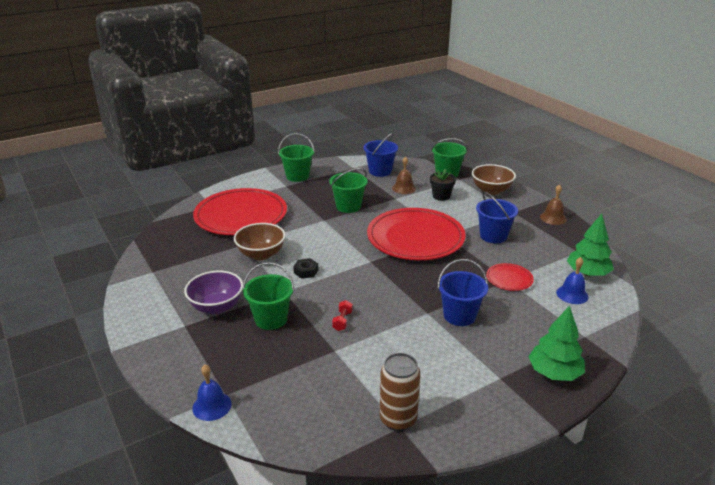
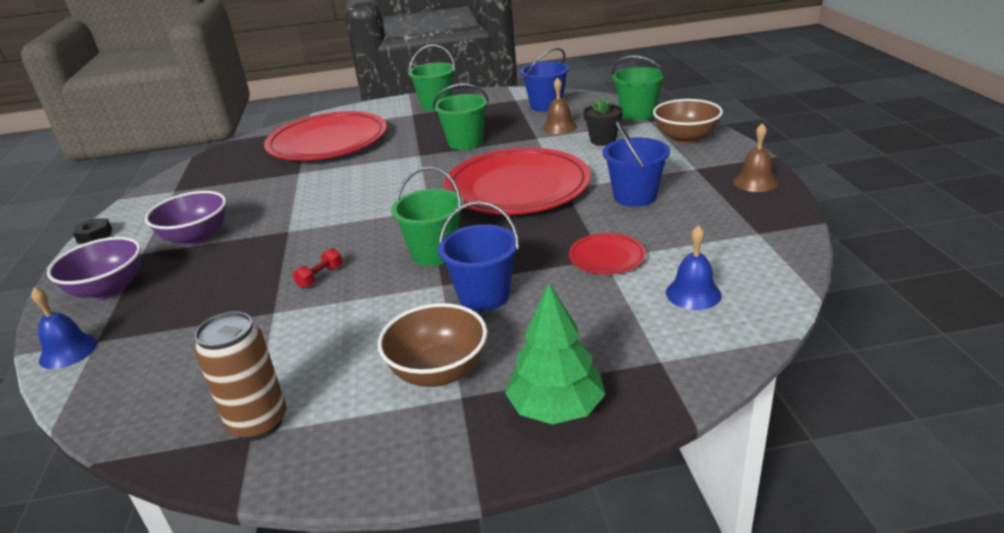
camera: 25 degrees right, 0 degrees up
(190, 357) = (109, 289): none -> purple bowl
(261, 254) = (306, 186): brown bowl -> brown bowl (438, 372)
(271, 319) = (239, 261): green bucket -> green bucket (434, 253)
(306, 271) = (337, 211): black nut -> black nut (95, 235)
(587, 273) = (748, 266): green tree -> none

